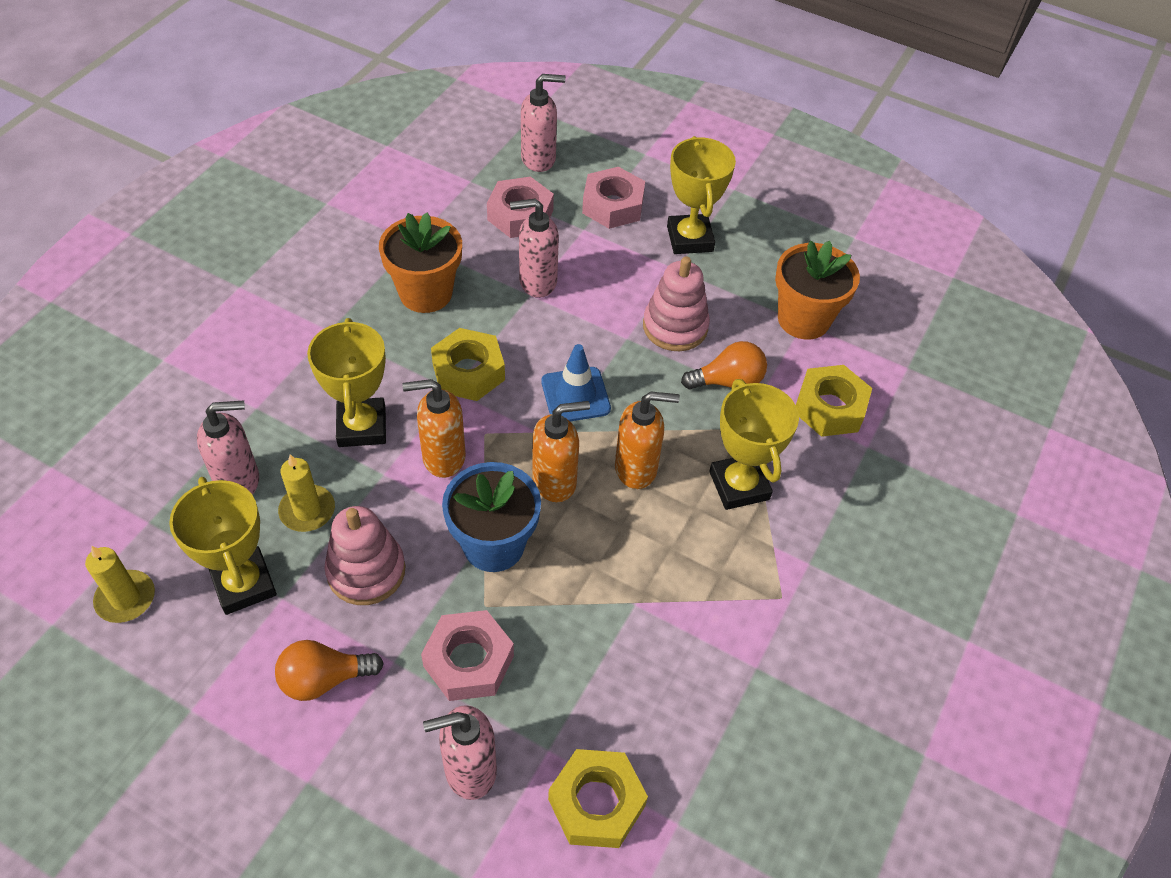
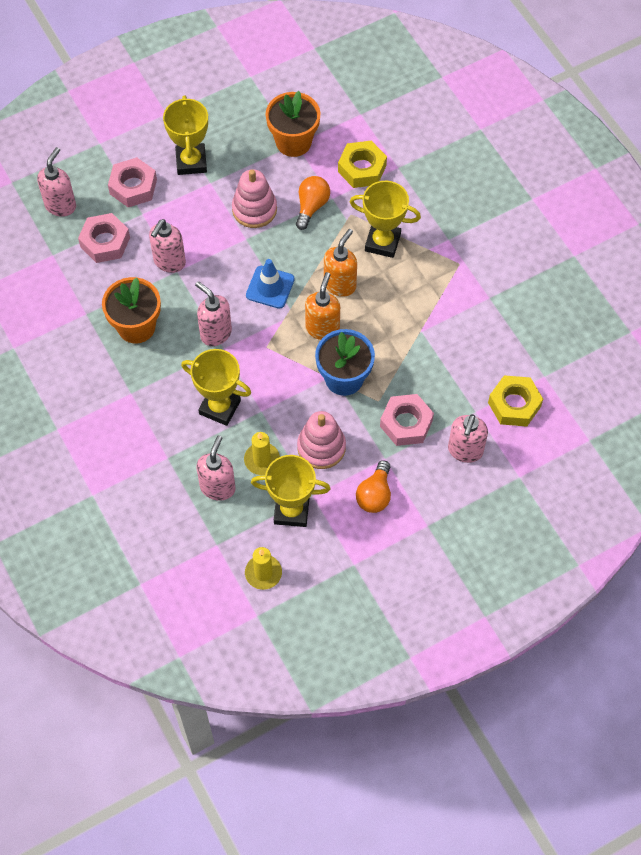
camera: 55 degrees left, 10 degrees up
(443, 457) = (269, 375): orange soap dispenser -> none
(468, 371) = (215, 333): yellow nut -> pink soap dispenser
(689, 239) = (191, 162): yellow trophy -> yellow trophy turned 60 degrees clockwise

